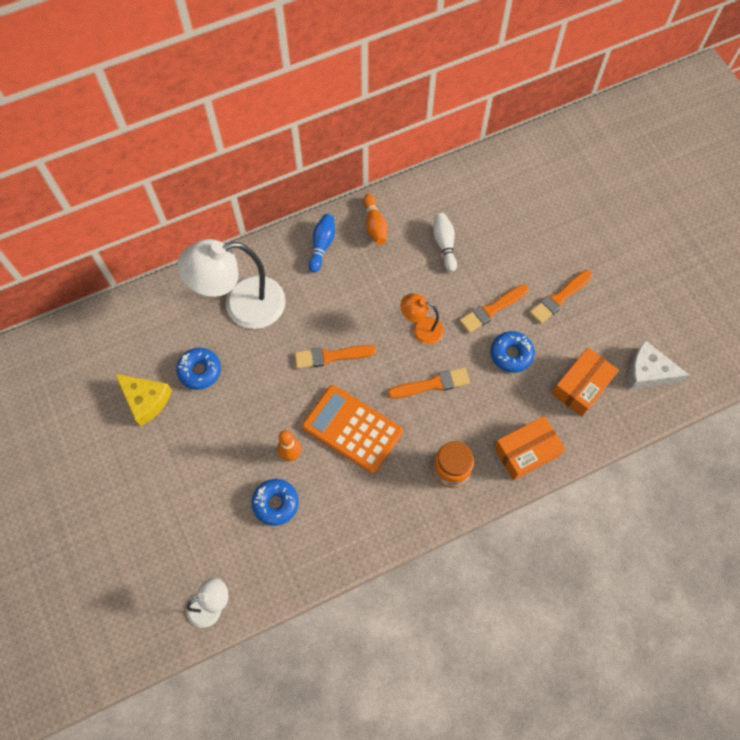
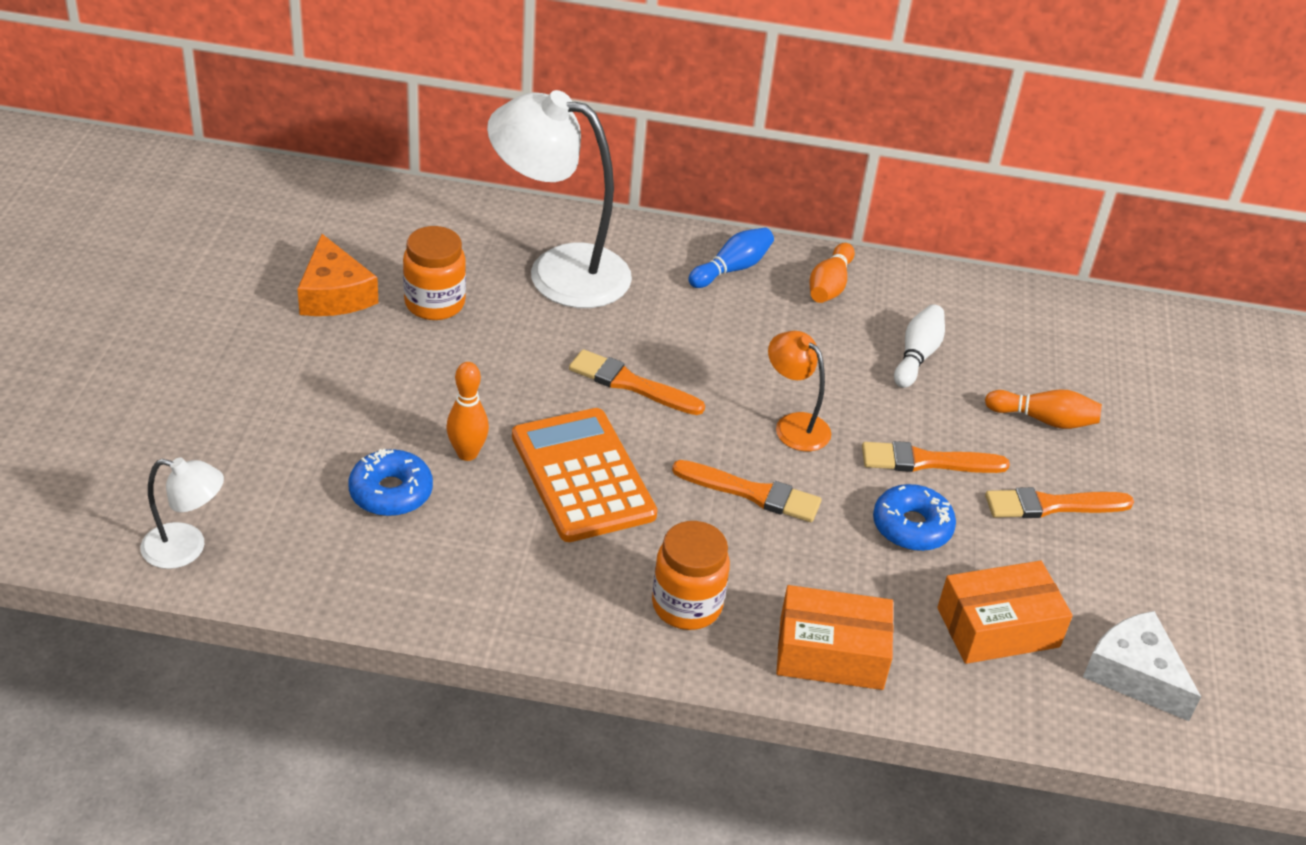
camera: 30 degrees right, 25 degrees down
(146, 400) = (334, 294): yellow cheese -> orange cheese
(200, 371) = (434, 303): blue donut -> orange jar
(524, 247) = (1044, 420): none -> orange bowling pin

